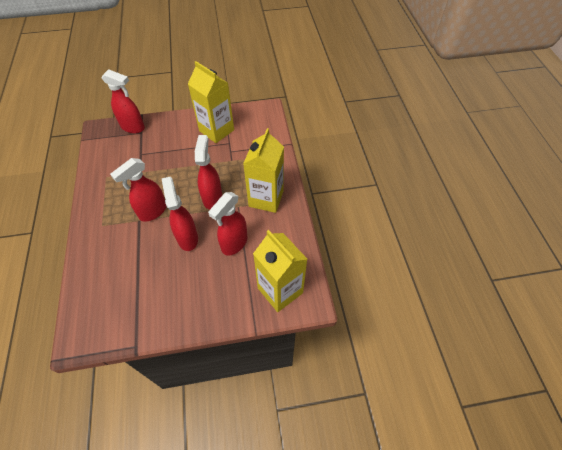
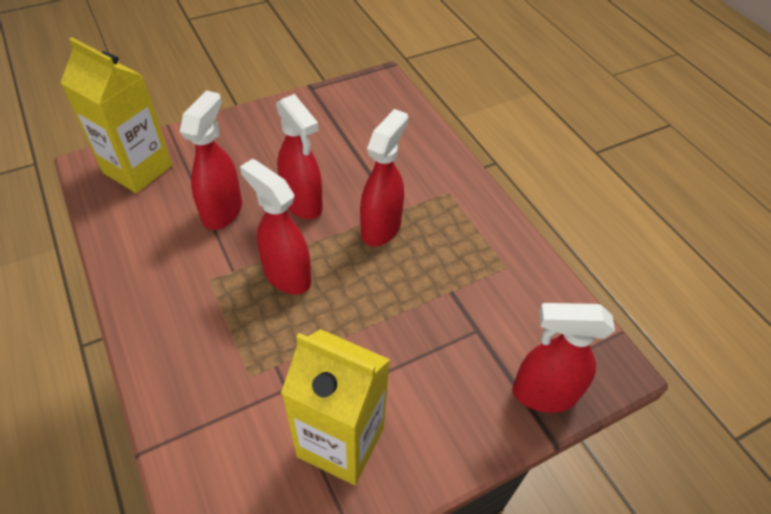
camera: 160 degrees right, 5 degrees down
(212, 197) = (286, 275): red spray bottle -> red spray bottle turned 150 degrees clockwise
(266, 198) = (181, 297): yellow carton -> none

